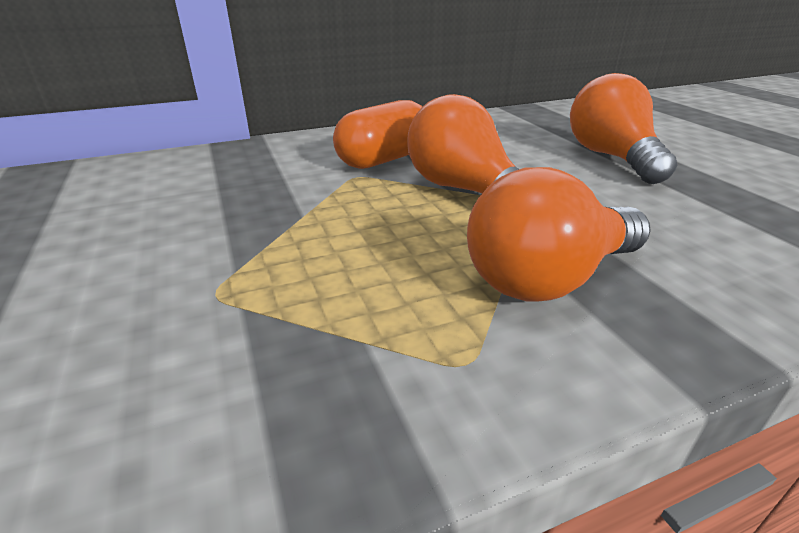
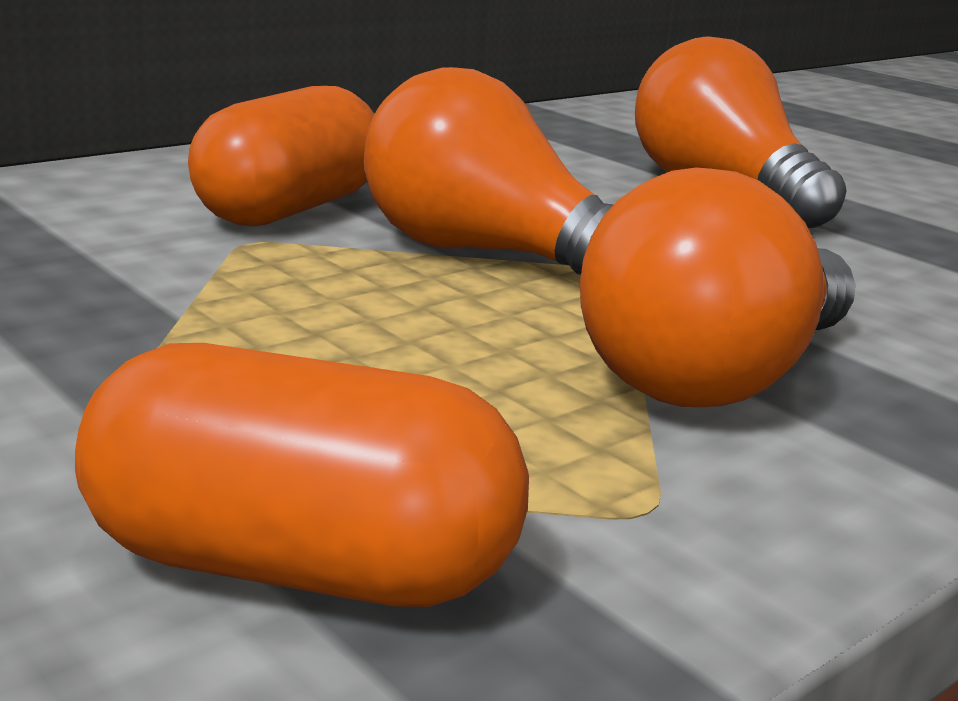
camera: 20 degrees left, 10 degrees down
(269, 372) = (300, 567): none -> orange capsule

